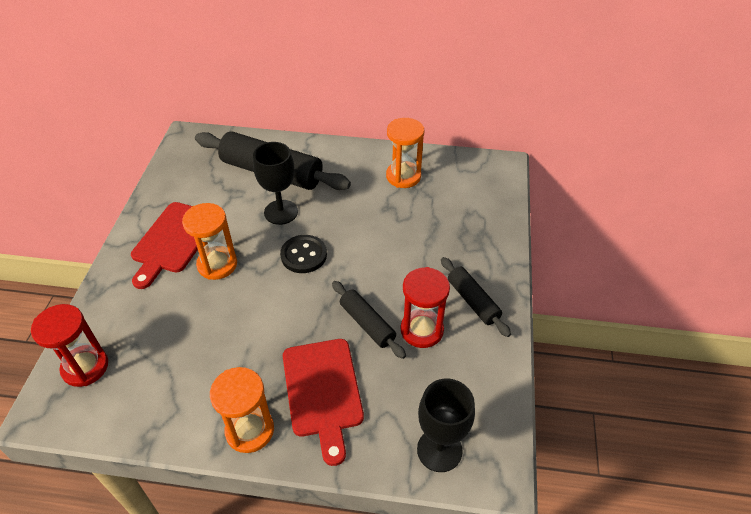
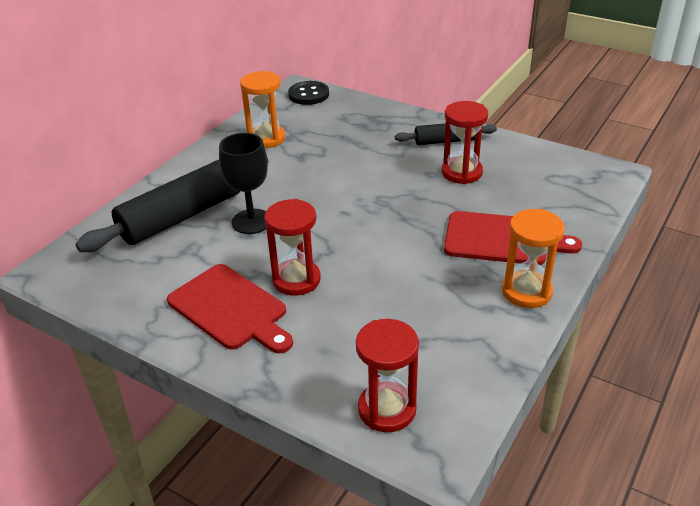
camera: 65 degrees left, 10 degrees down
(217, 264) = (296, 280): orange hourglass -> red hourglass
(304, 255) = (326, 218): black button -> black button (308, 95)
(367, 324) = (438, 199): black rolling pin -> none
(439, 450) = (584, 192): black goblet -> none

